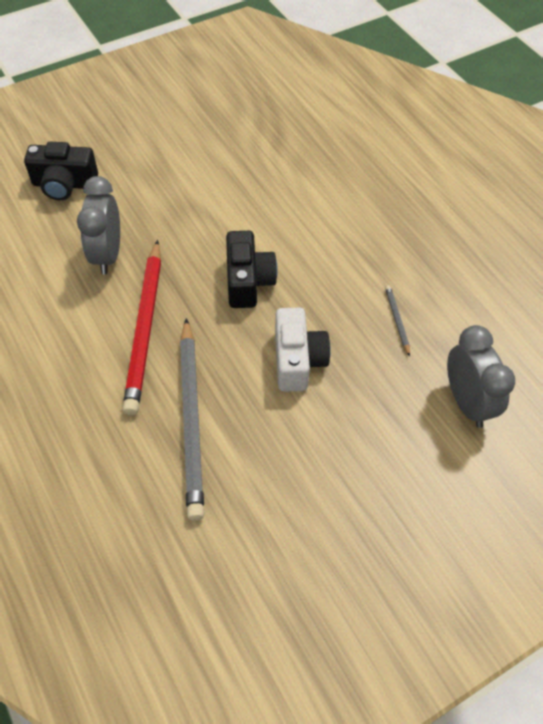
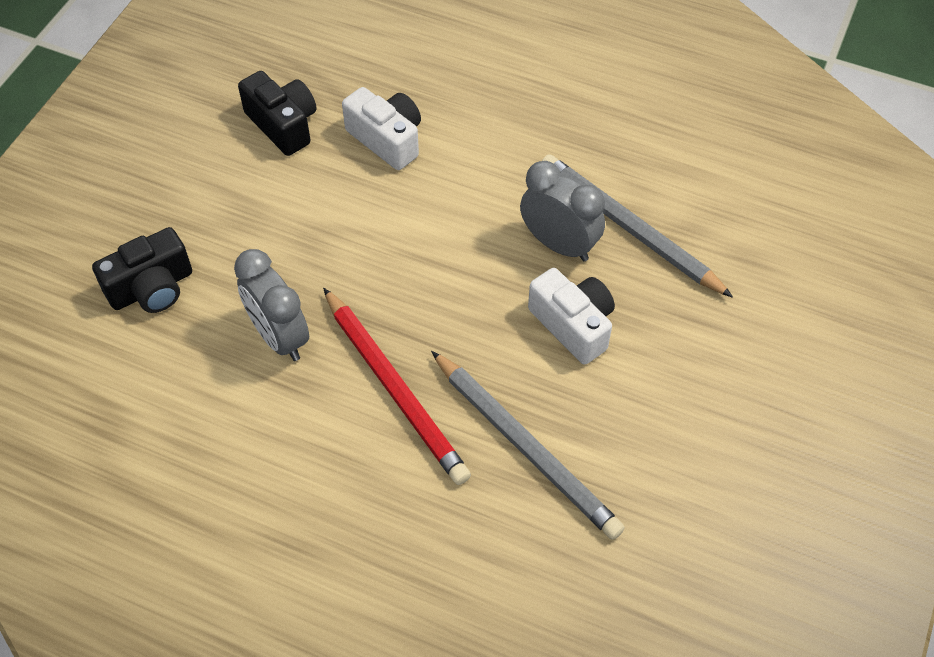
camera: 35 degrees left, 0 degrees up
(248, 281) = (454, 275): black camera -> black camera (283, 125)
(283, 174) = (387, 139): none -> white camera
(397, 320) = (630, 228): grey pencil -> grey pencil, size x2.40
(466, 402) = (754, 268): grey clock -> grey clock (559, 244)

